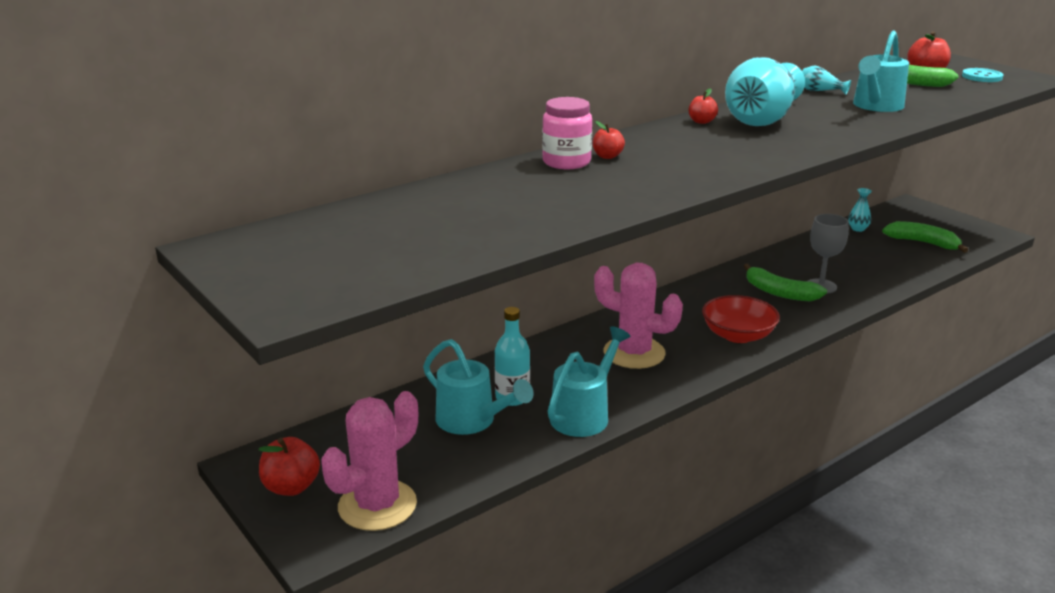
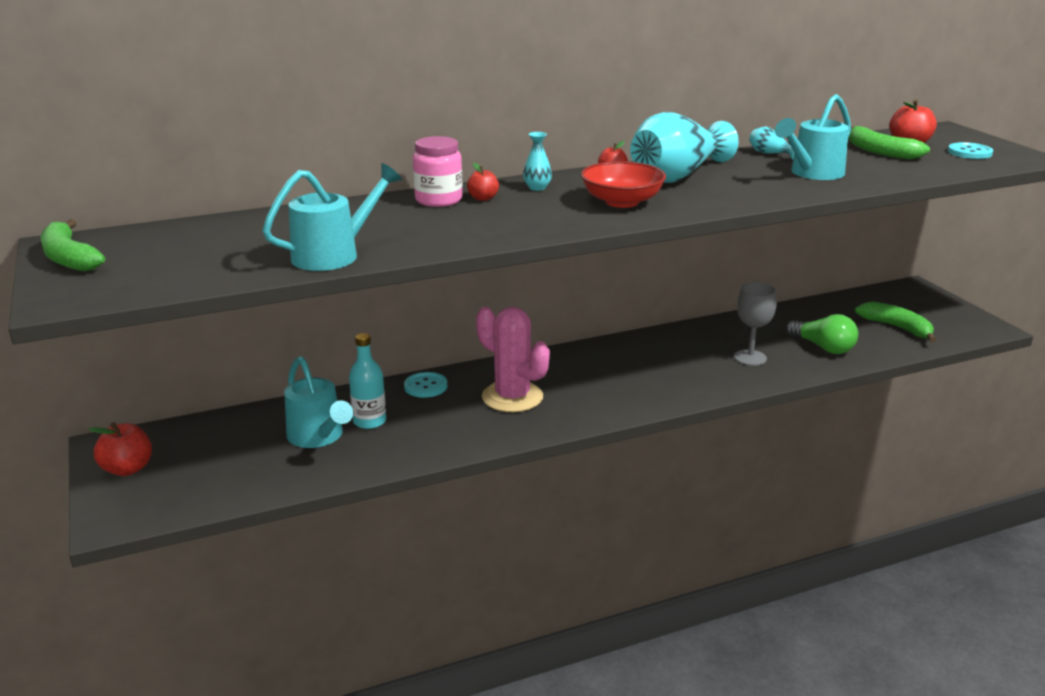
camera: 15 degrees right, 0 degrees up
(377, 505) = (186, 496): pink cactus -> none
(542, 354) = (425, 386): none -> turquoise button
(584, 414) = (424, 446): turquoise watering can -> turquoise watering can (334, 255)
(738, 335) = (627, 394): red bowl -> red bowl (622, 202)
(779, 293) = (701, 359): green banana -> green banana (69, 258)
(858, 229) = (834, 305): turquoise vase -> turquoise vase (537, 188)
(875, 268) = (823, 347): none -> green light bulb

